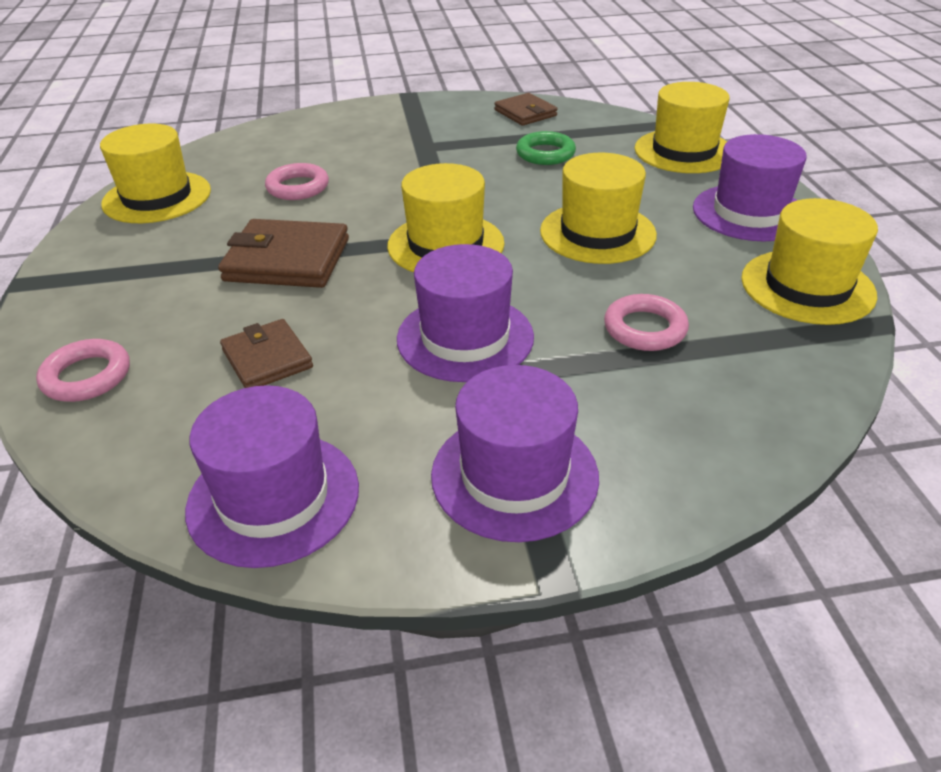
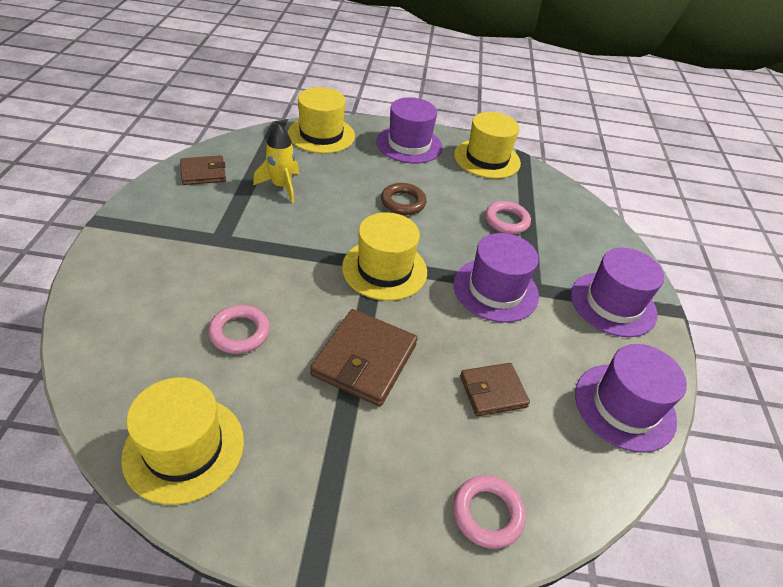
camera: 80 degrees left, 5 degrees up
(545, 154) = (281, 186): green ring -> yellow rocket
(597, 233) = (403, 202): yellow hat -> brown ring

